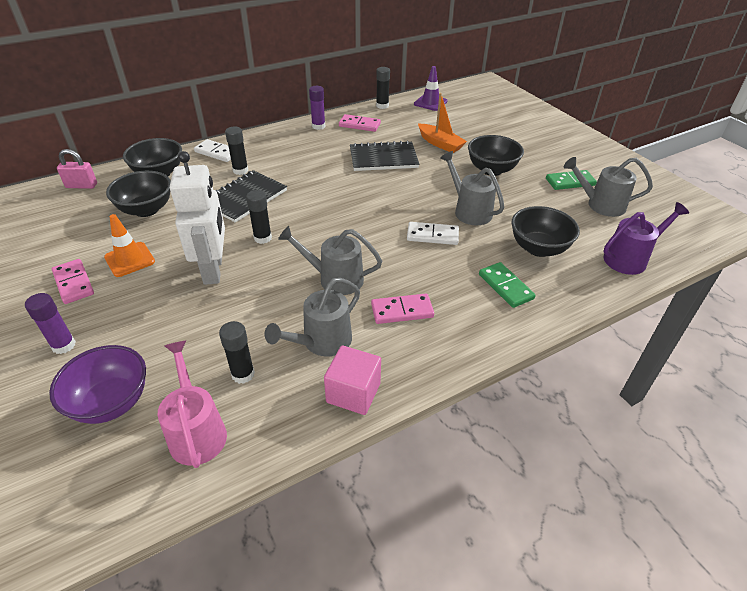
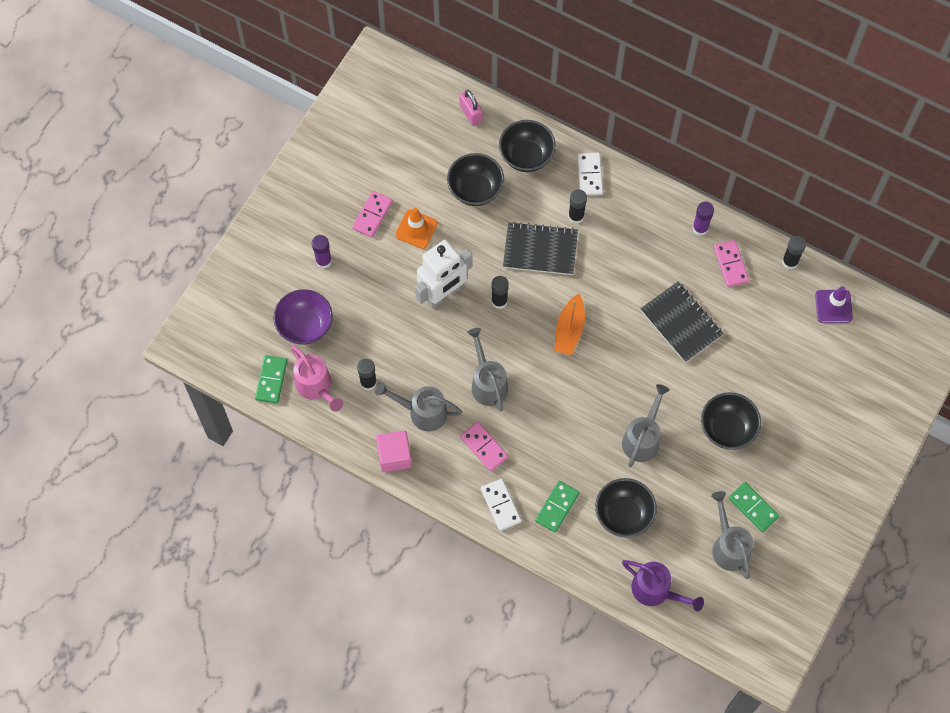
camera: 60 degrees right, 25 degrees up
(134, 481) = (271, 380): none -> green domino
(196, 431) = (316, 387): pink watering can -> pink watering can turned 105 degrees clockwise
(432, 235) = (587, 425): white domino -> white domino (501, 505)
(440, 144) = (746, 360): orange boat -> orange boat (569, 330)

